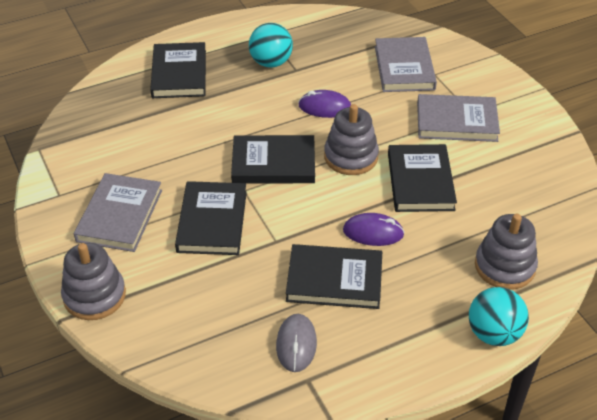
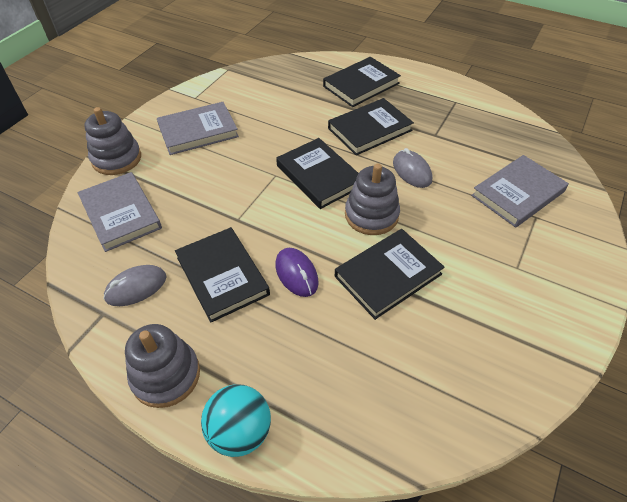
camera: 55 degrees right, 5 degrees up
(212, 221) = (229, 176): black book -> black book (369, 129)
(271, 62) = (426, 118): turquoise ball -> none
(325, 107) = (412, 171): purple mouse -> grey mouse
(456, 121) = (493, 263): grey book -> grey book (121, 214)
(504, 266) = (336, 398): grey stacking toy -> grey stacking toy (166, 375)

